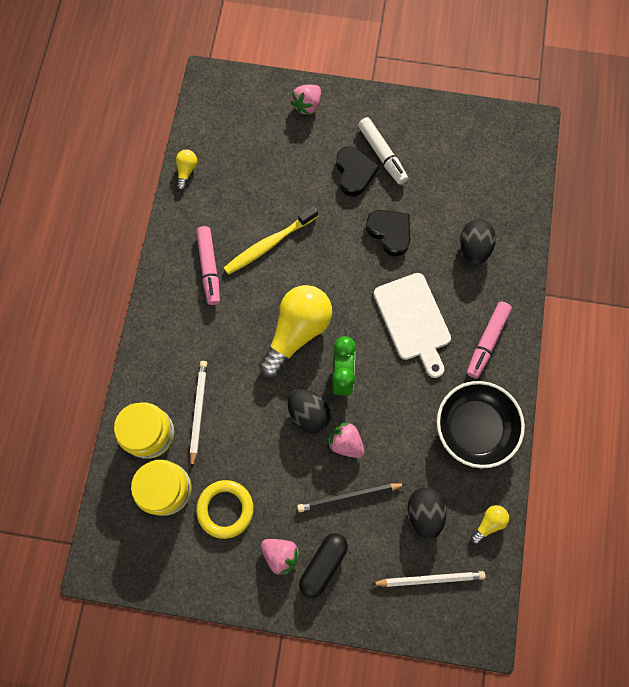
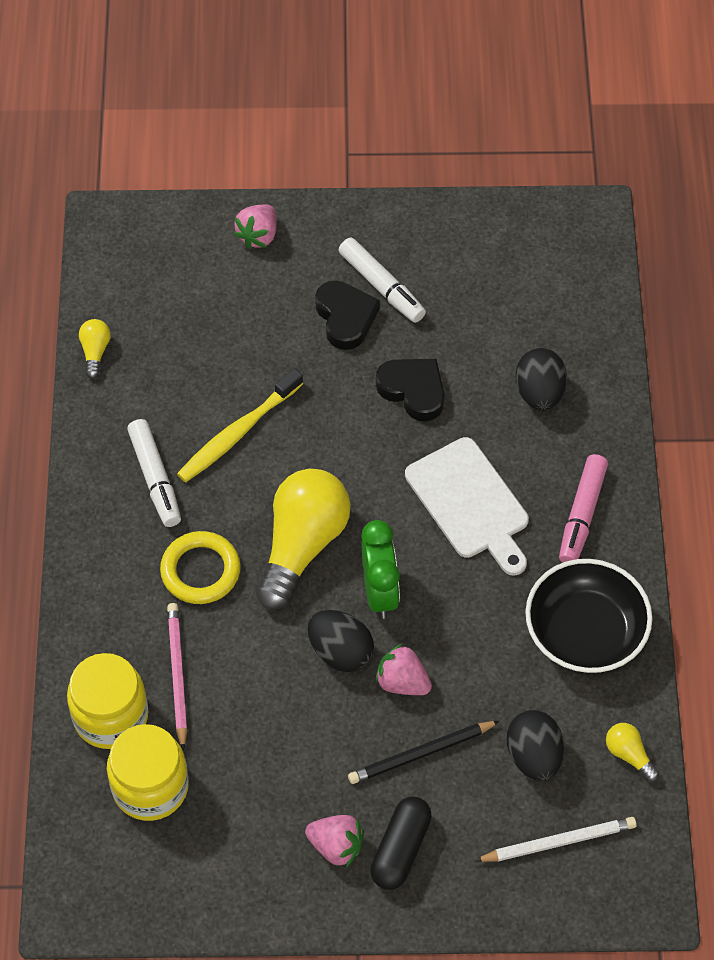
camera: 10 degrees left, 15 degrees down
(198, 412) = (177, 675): white pencil -> pink pencil
(209, 268) = (155, 478): pink marker -> white marker
(225, 509) = (243, 799): yellow ring -> yellow ring (200, 571)
(488, 523) = (629, 755): yellow light bulb -> yellow light bulb turned 75 degrees counterclockwise

